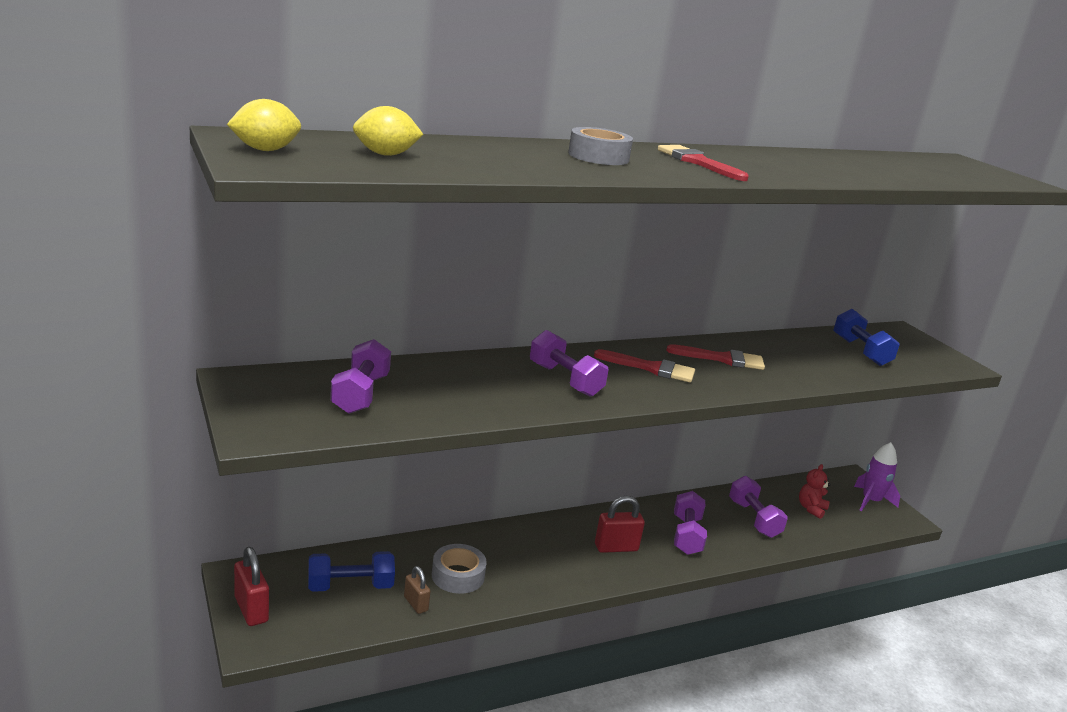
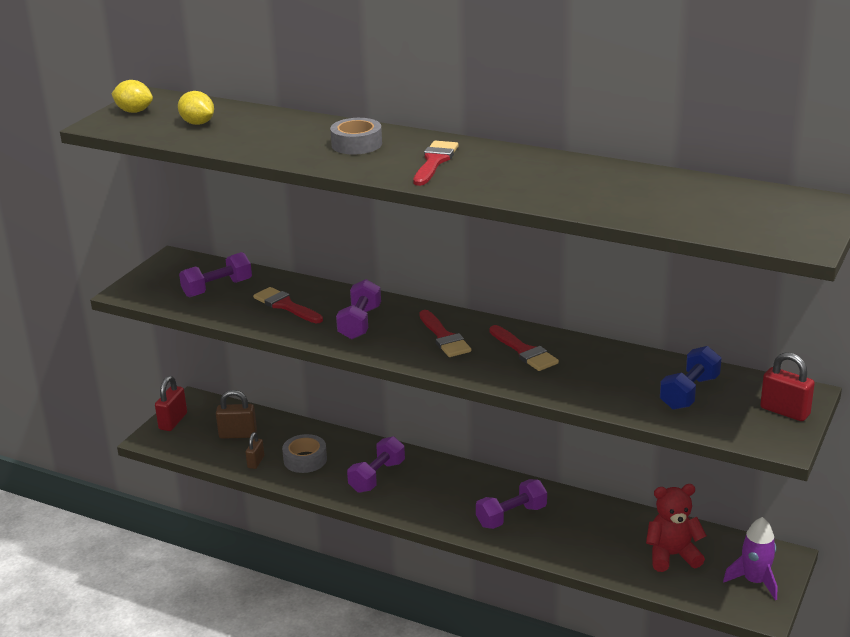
camera: 55 degrees right, 5 degrees up
(350, 586) = (238, 434): blue dumbbell -> brown padlock
(468, 387) = (286, 306): none -> red brush
(616, 547) = (439, 496): red padlock -> red padlock (785, 411)
(754, 519) = (596, 535): purple dumbbell -> purple dumbbell (377, 476)
(811, 509) = (672, 555): red teddy bear -> red teddy bear, size x1.56

